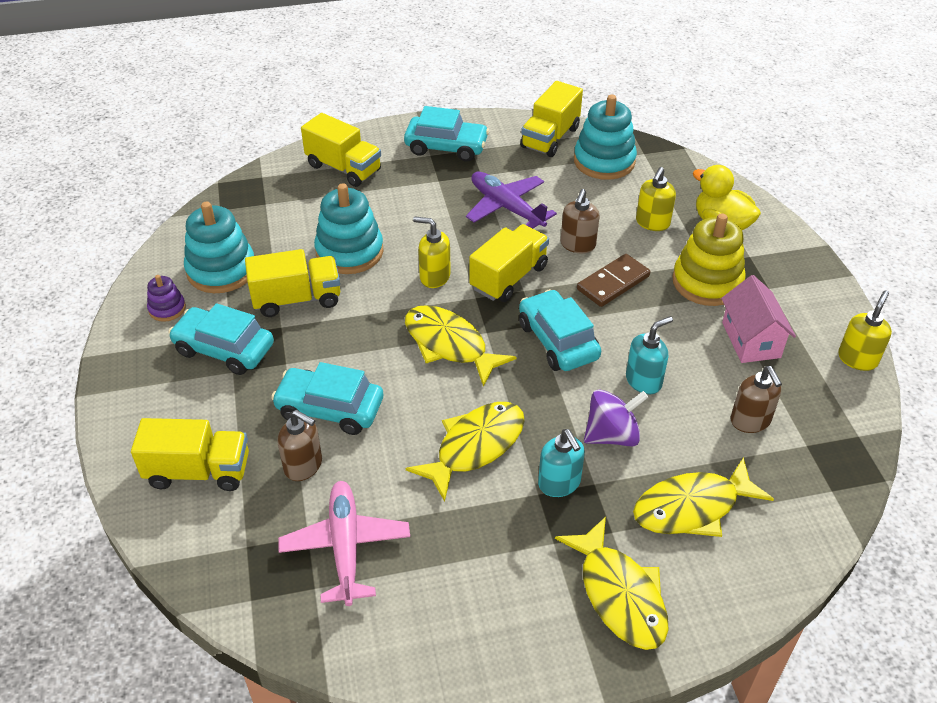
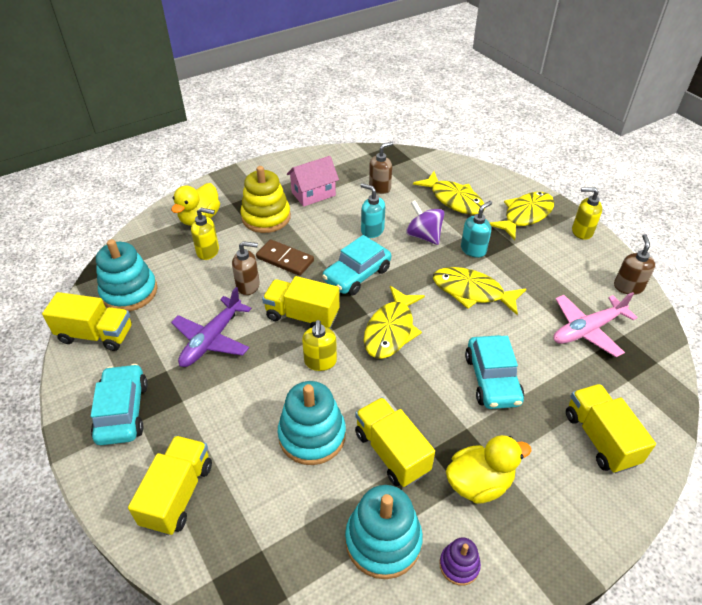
camera: 110 degrees left, 0 degrees up
(224, 349) = (479, 483): turquoise car -> yellow duck
(303, 466) = (549, 375): brown soap dispenser -> brown soap dispenser (628, 287)
(857, 359) = (310, 156): yellow soap dispenser -> yellow soap dispenser (581, 231)

